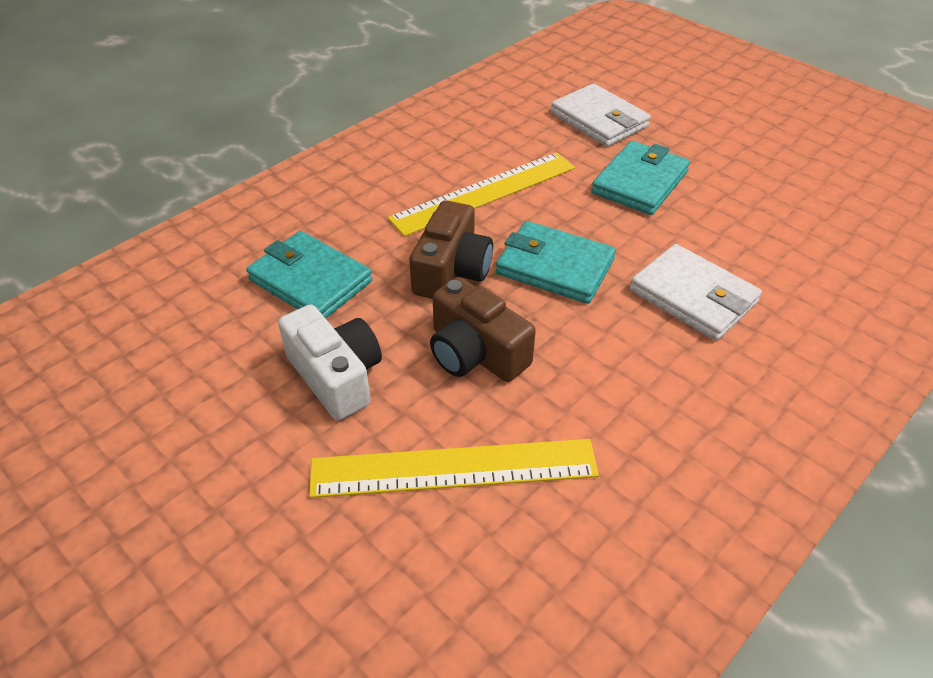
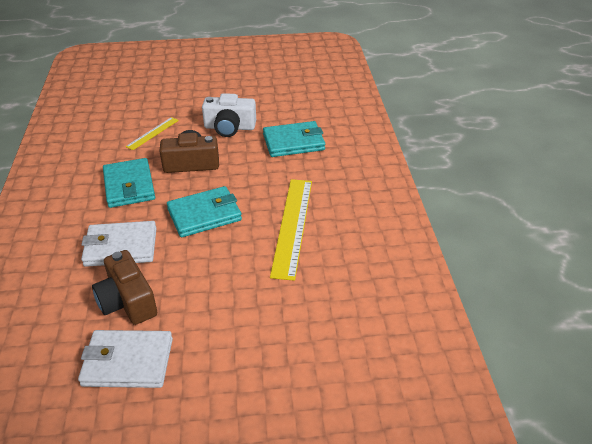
camera: 130 degrees right, 5 degrees down
(451, 270) = (247, 182): brown camera -> brown camera (127, 301)
(453, 468) = (152, 133): yellow ruler -> yellow ruler, size x0.53
(599, 120) = (309, 333): white wallet -> white wallet (128, 362)
(639, 182) = (221, 298): turquoise wallet -> turquoise wallet (129, 186)

